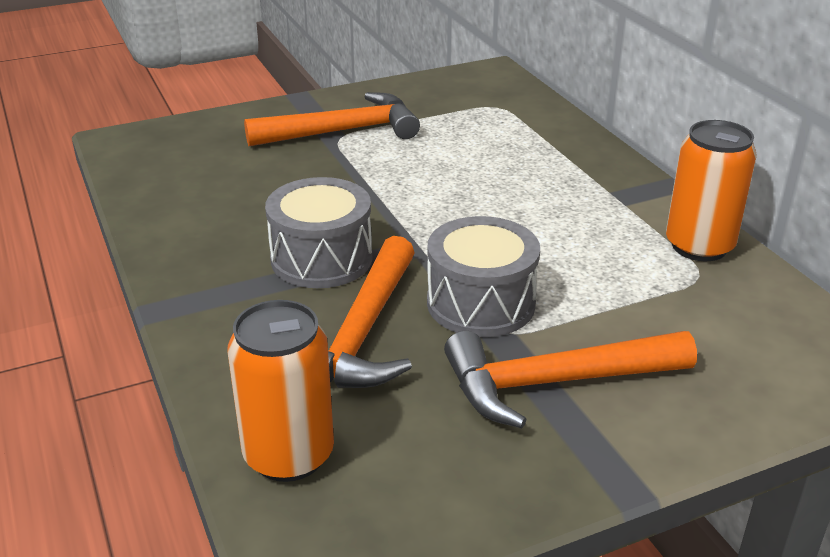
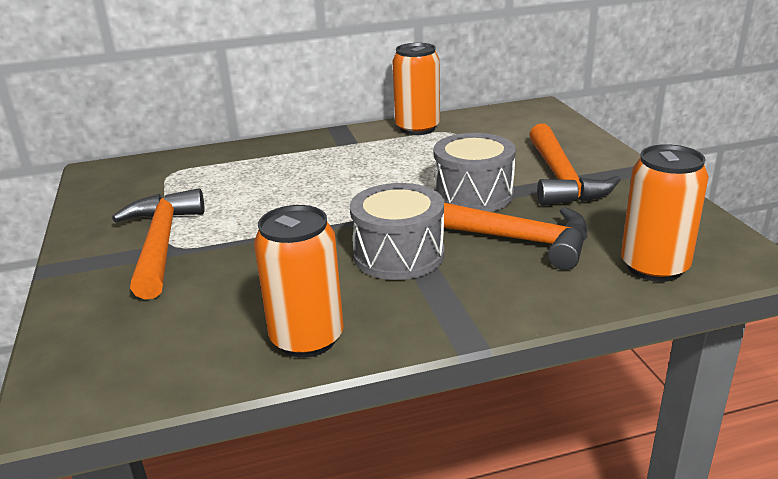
camera: 80 degrees left, 5 degrees down
(177, 224) = (307, 338): none -> orange can

